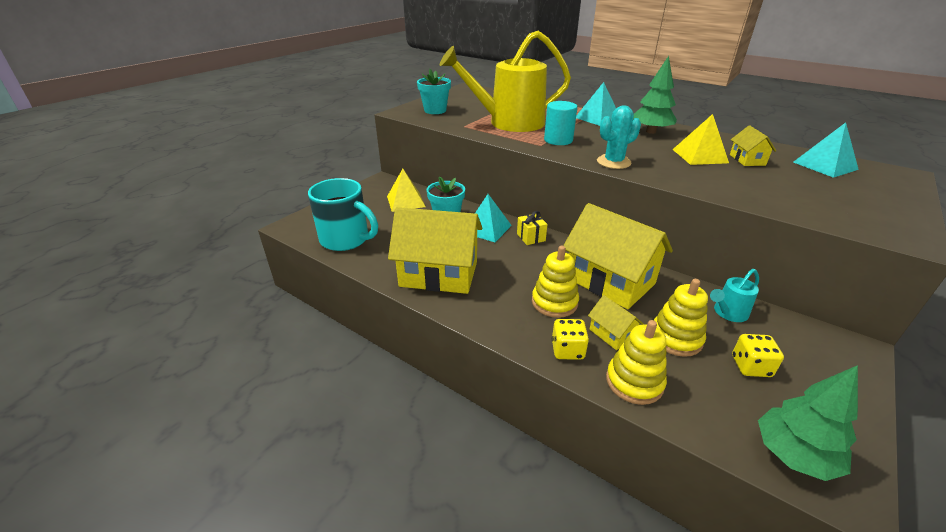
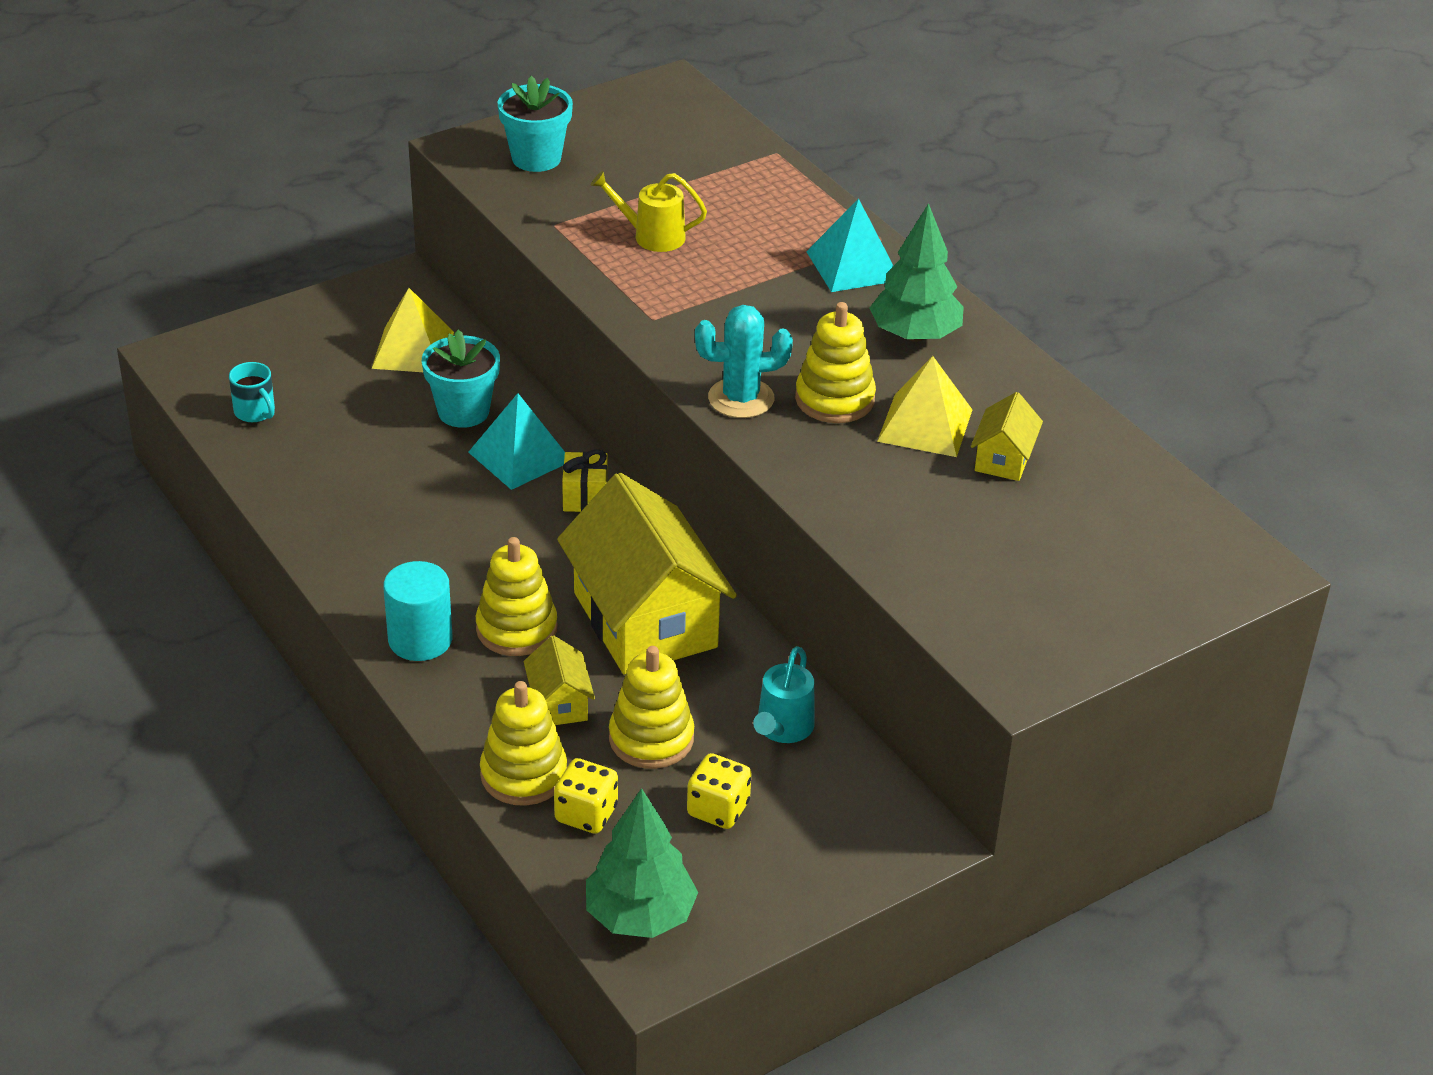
camera: 20 degrees right, 5 degrees up
(346, 240) = (255, 412): turquoise mug -> turquoise mug, size x0.44
(439, 274) = (369, 525): yellow house -> none
(508, 123) = (651, 236): yellow watering can -> yellow watering can, size x0.42
(558, 140) = (700, 313): turquoise cylinder -> turquoise cylinder (420, 640)
(567, 350) = (470, 705): yellow dice -> yellow dice (586, 814)
(652, 155) = (834, 399): none -> yellow stacking toy
(727, 313) = (782, 729): turquoise watering can -> turquoise watering can turned 60 degrees counterclockwise
(825, 165) = (1135, 512): turquoise pyramid -> none

